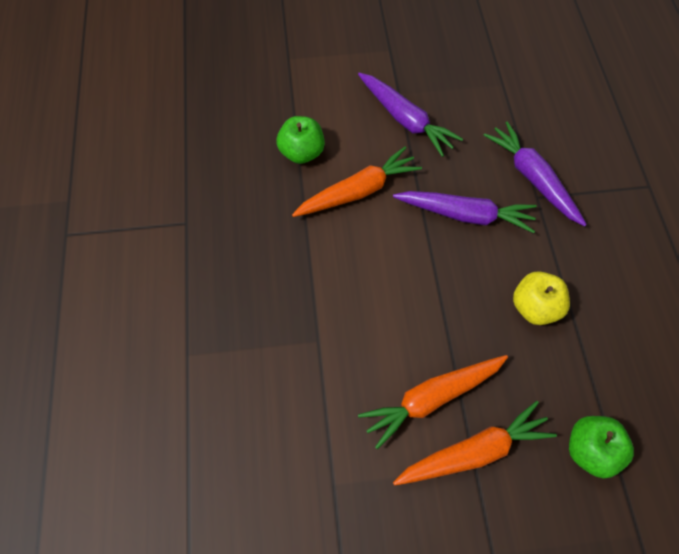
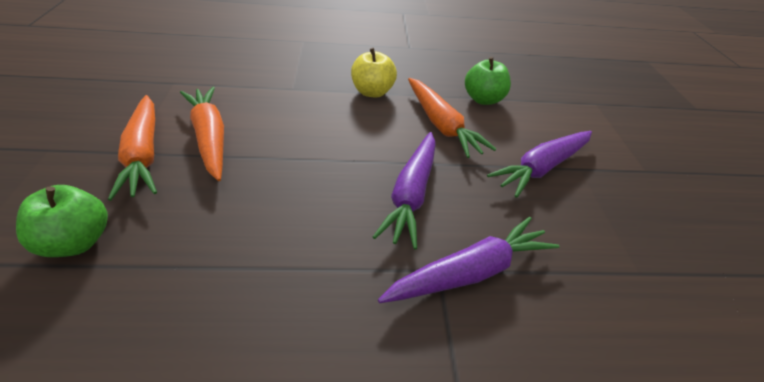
camera: 90 degrees right, 20 degrees down
(535, 307) = (274, 231): yellow apple -> yellow apple (372, 92)

